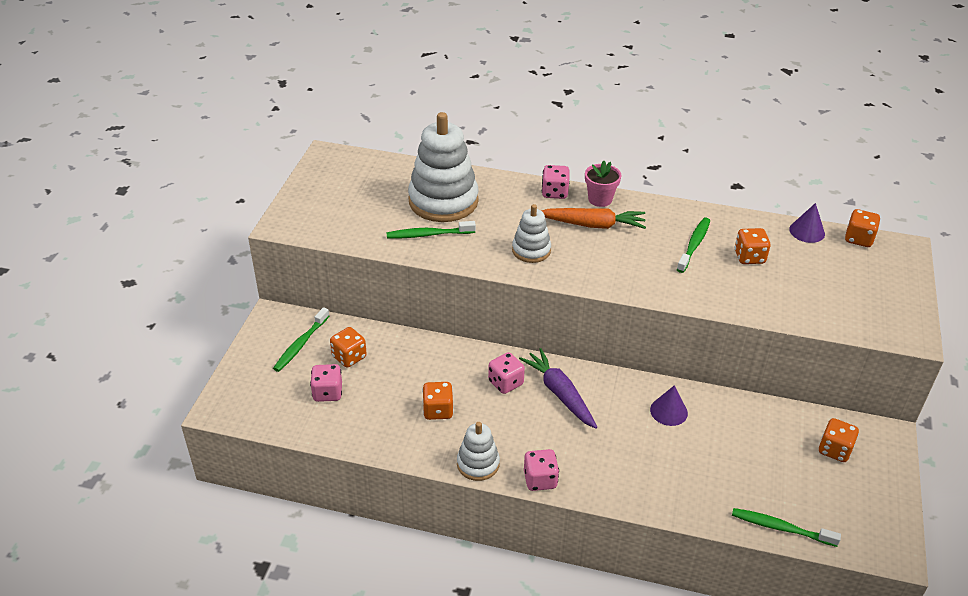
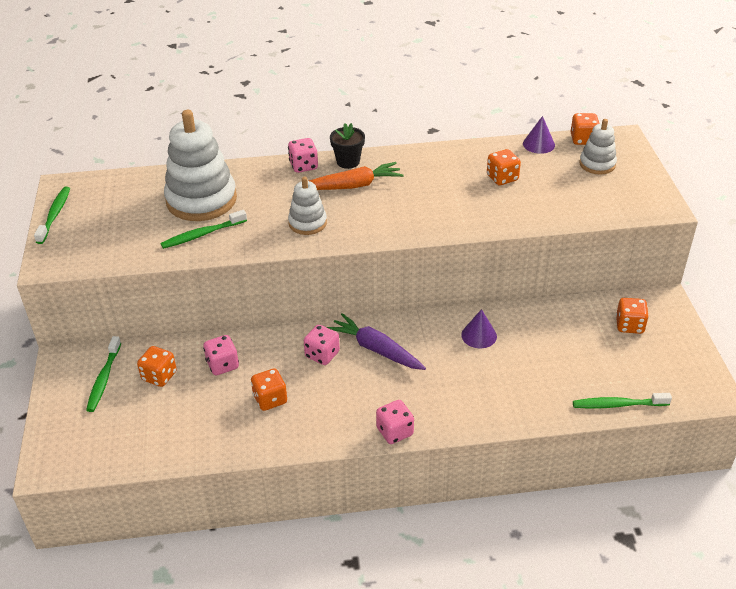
camera: 20 degrees left, 0 degrees up
(327, 393) = (153, 416): pink dice -> pink dice (222, 365)
(478, 464) = (331, 436): white stacking toy -> white stacking toy (597, 164)
(600, 199) = (348, 162): pink flower pot -> black flower pot
(694, 245) = (450, 180): green toothbrush -> green toothbrush (54, 215)

